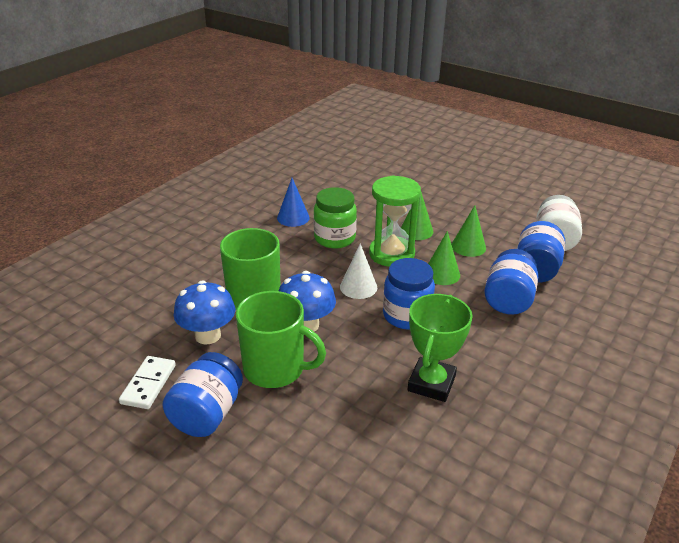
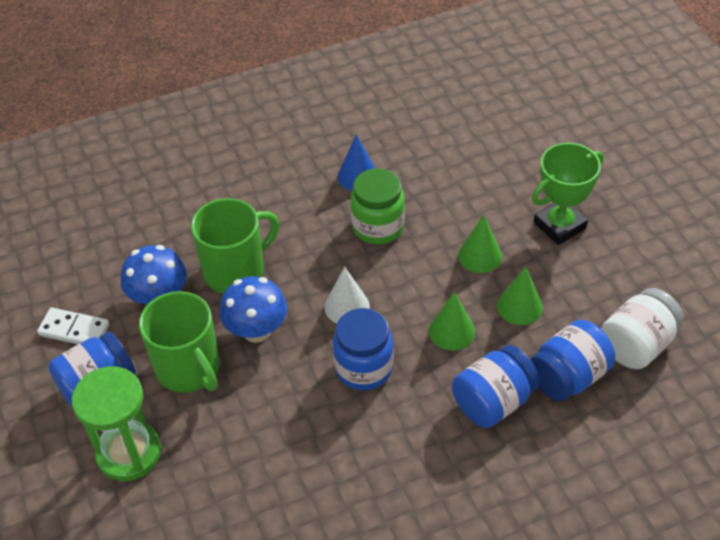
camera: 35 degrees right, 15 degrees up
(148, 384) = (74, 330): white domino -> white domino turned 60 degrees clockwise
(391, 254) = (421, 277): green hourglass -> green hourglass (129, 453)
(431, 383) = (316, 461): green trophy -> green trophy (559, 225)

